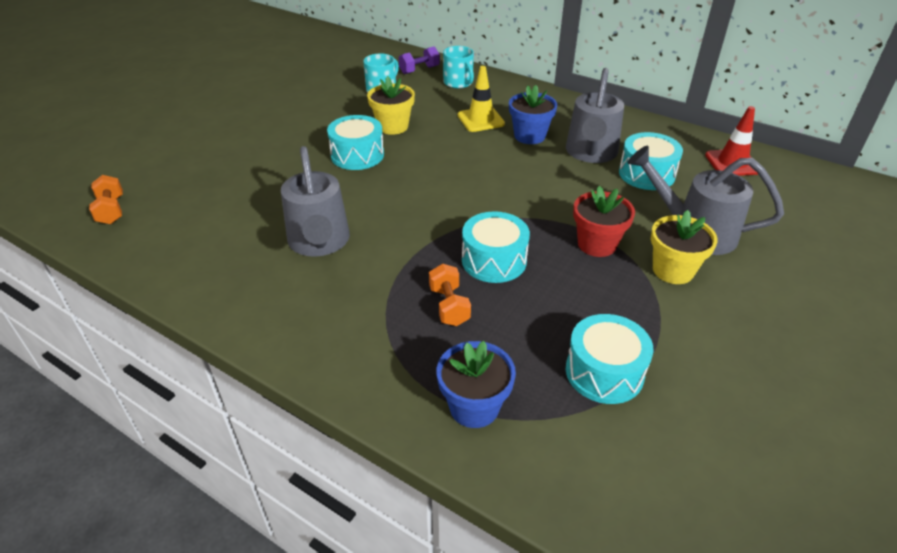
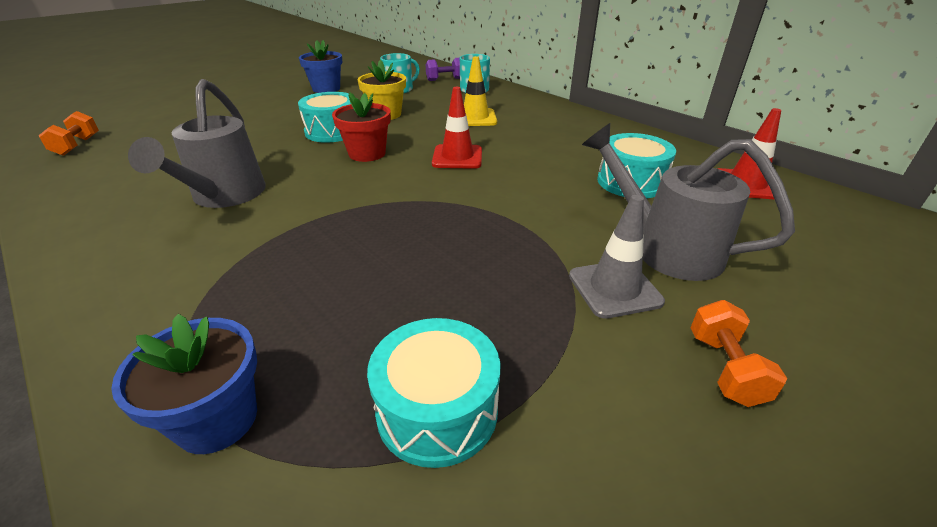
camera: 15 degrees right, 5 degrees down
(449, 306) = (299, 280): orange dumbbell -> orange dumbbell (724, 368)
(493, 169) = (457, 157): none -> red traffic cone
(494, 260) = (391, 241): turquoise drum -> none
(529, 136) = (516, 135): blue flower pot -> blue flower pot (326, 89)
(590, 153) = (574, 156): grey watering can -> none
(597, 244) = (528, 243): red flower pot -> red flower pot (367, 153)
(673, 270) = (614, 288): yellow flower pot -> grey traffic cone

